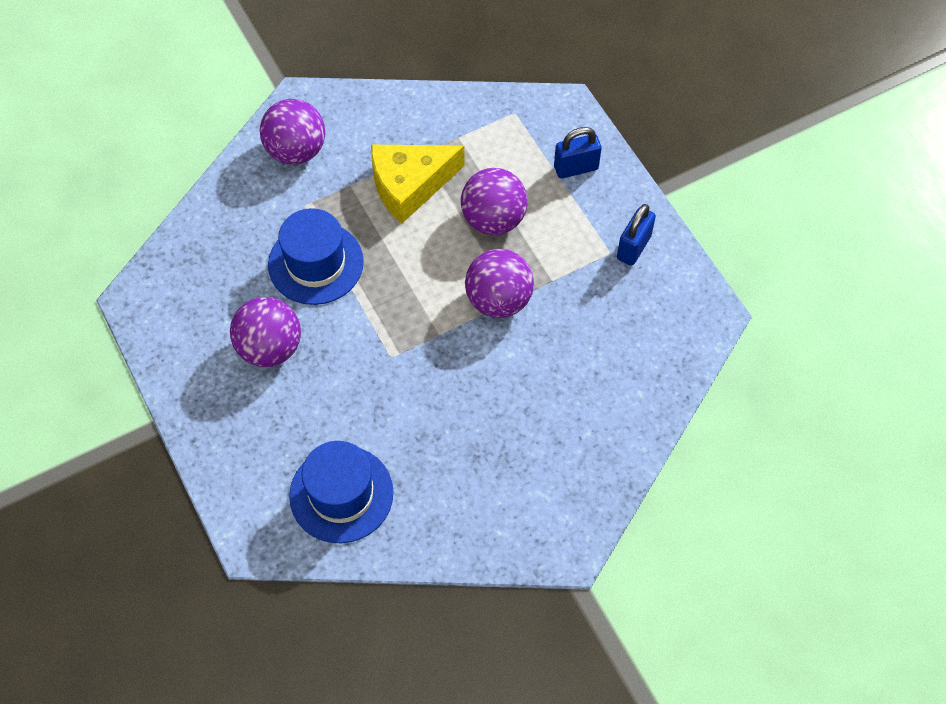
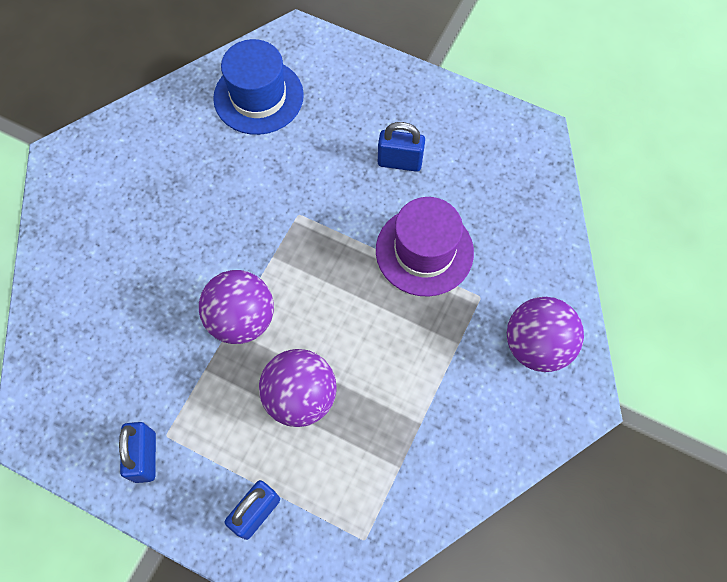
camera: 145 degrees right, 5 degrees up
(270, 348) = (400, 162): purple ball -> blue padlock
(315, 263) = (424, 251): blue hat -> purple hat
(410, 185) = (404, 380): yellow cheese -> none

